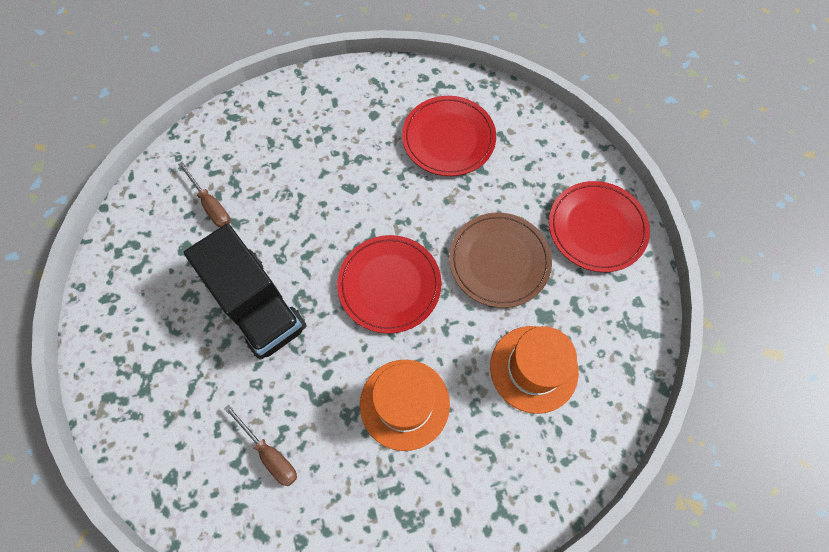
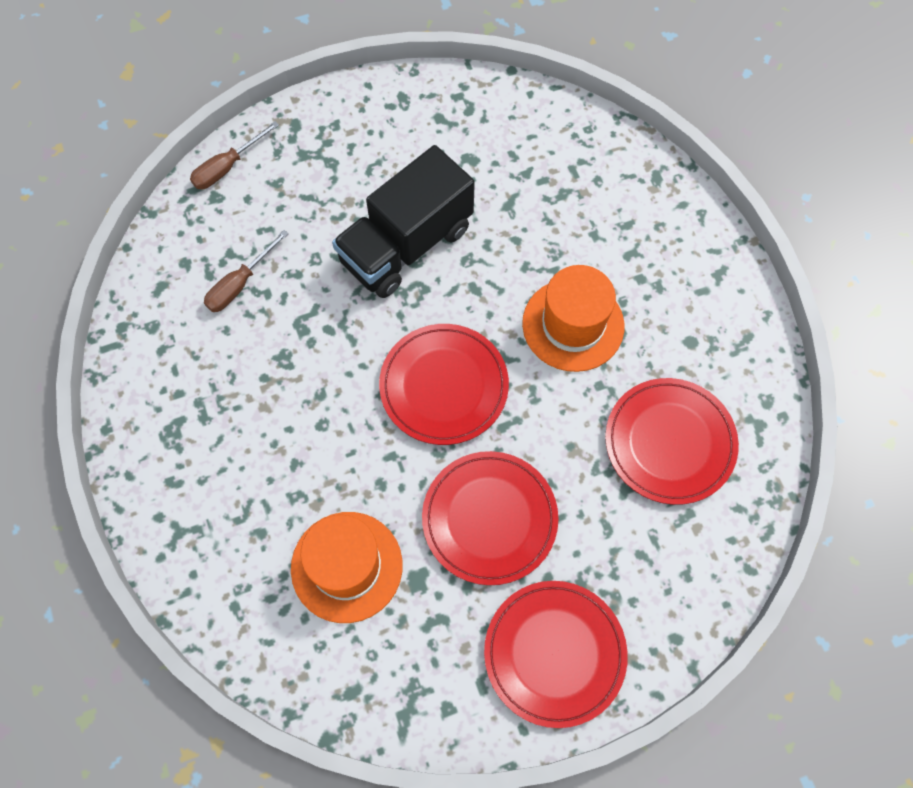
camera: 85 degrees right, 0 degrees up
(211, 205) = (528, 175): brown screwdriver -> brown screwdriver (227, 167)
(404, 404) = (297, 416): orange hat -> orange hat (573, 325)
(499, 261) = (489, 519): brown plate -> red plate

